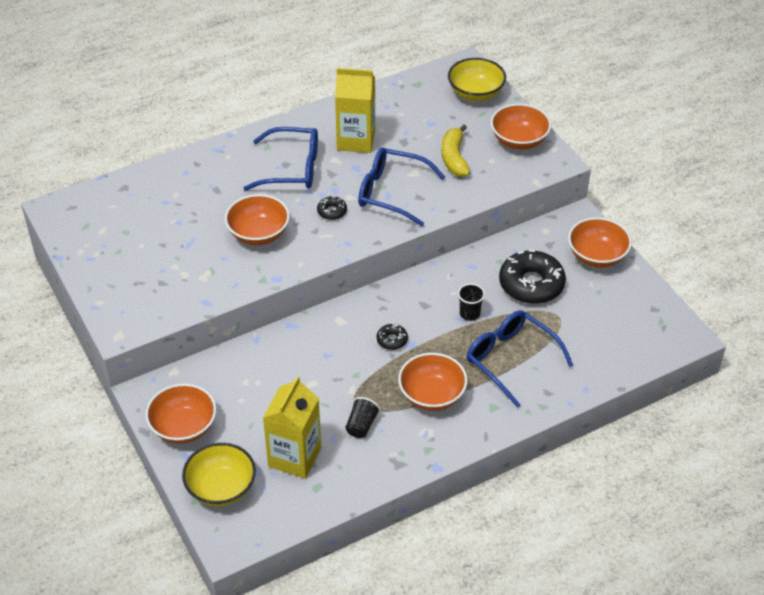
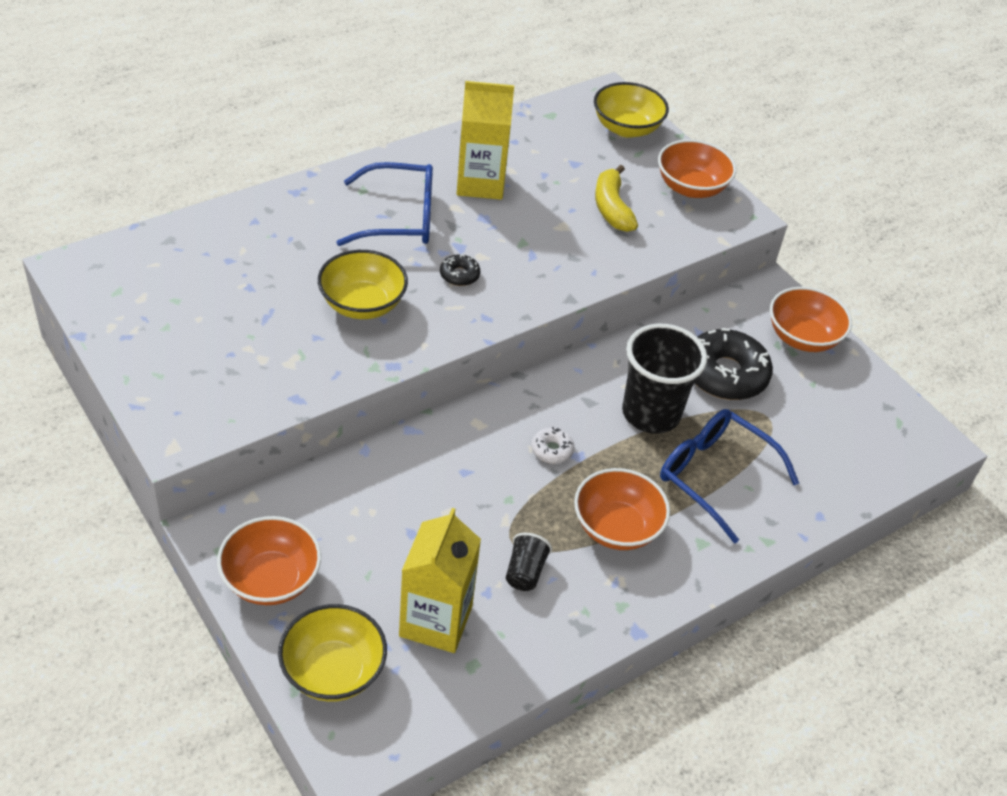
camera: 10 degrees left, 0 degrees up
(258, 234) = (362, 304): orange bowl -> yellow bowl
(391, 192) = (536, 251): blue glasses -> none
(392, 340) = (552, 450): black donut -> white donut
(469, 314) = (651, 413): black cup -> black cup, size x2.15

